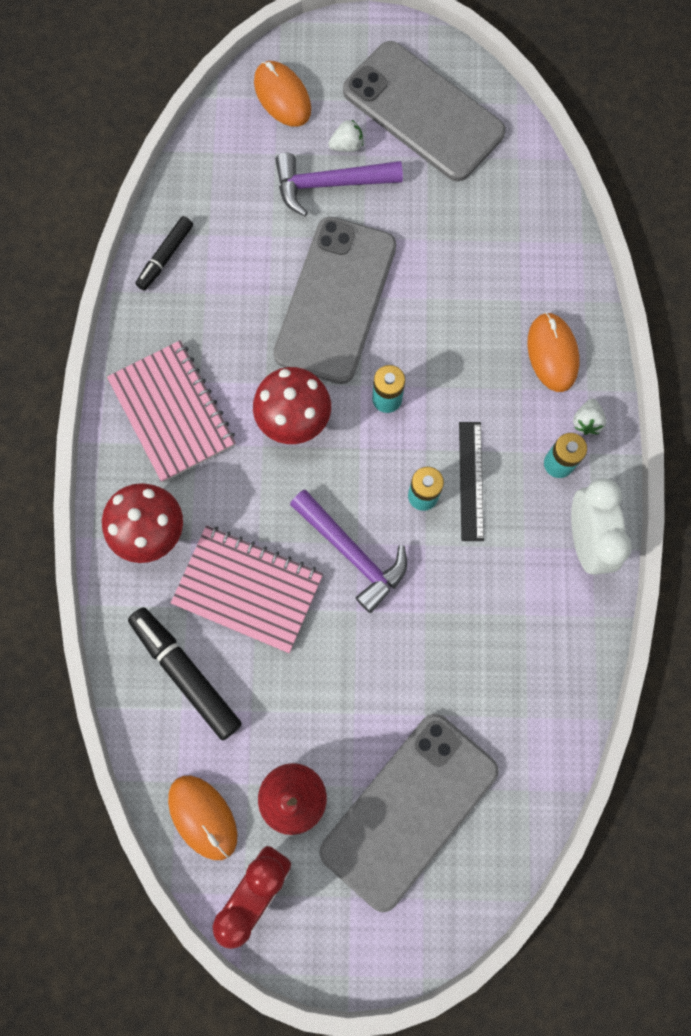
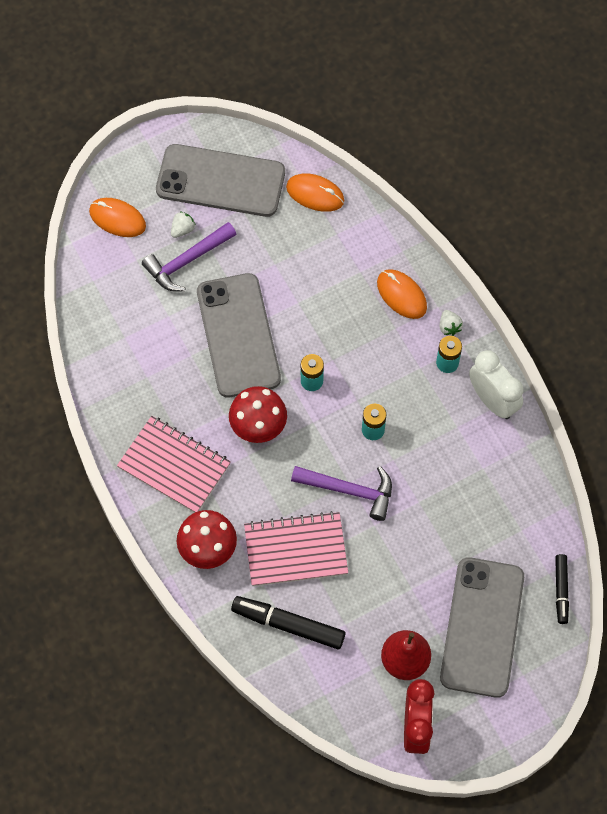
camera: 30 degrees left, 10 degrees down
(165, 257) = (104, 367): black marker -> black marker (561, 590)
(203, 817) = (355, 706): orange mouse -> orange mouse (315, 194)
(471, 481) = (398, 404): black ruler -> none

